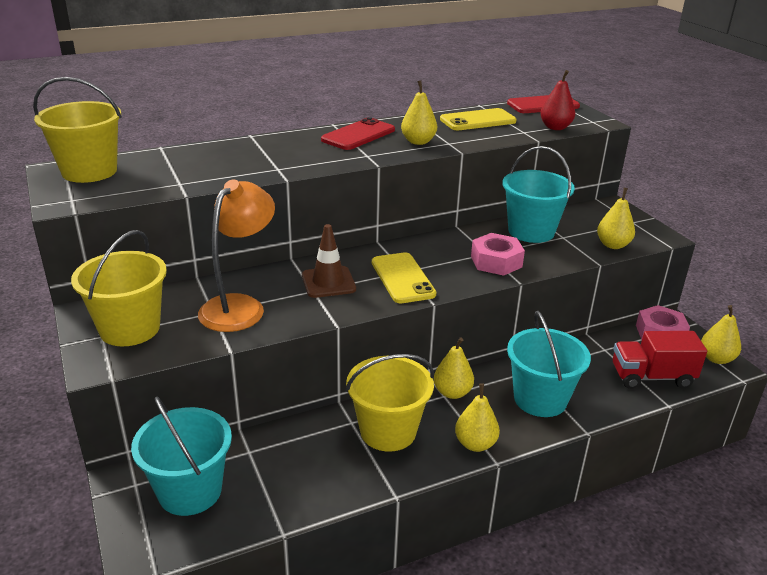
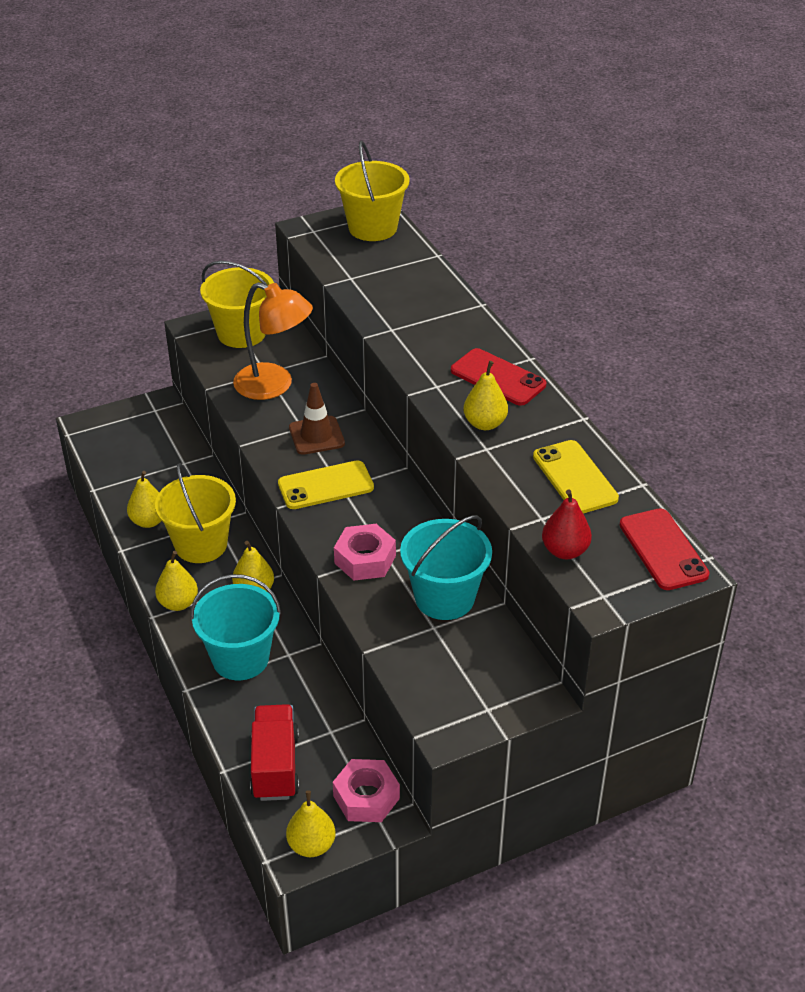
camera: 90 degrees right, 10 degrees up
(190, 491) = (143, 437): turquoise bucket -> none
(613, 245) = (415, 673): yellow pear -> yellow pear (149, 521)

